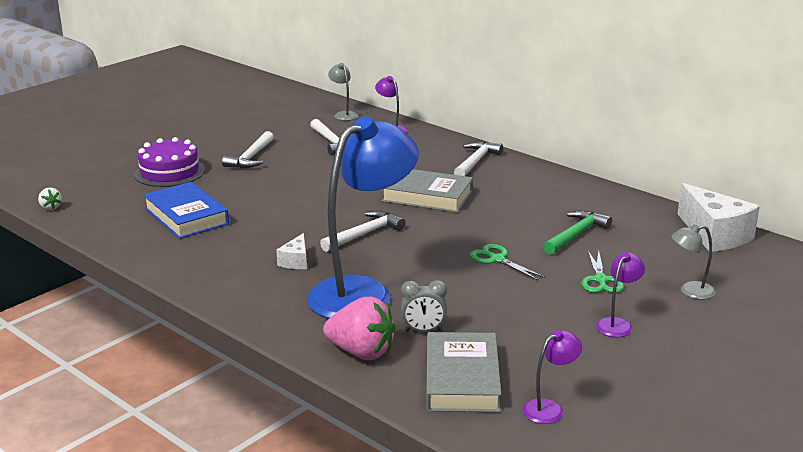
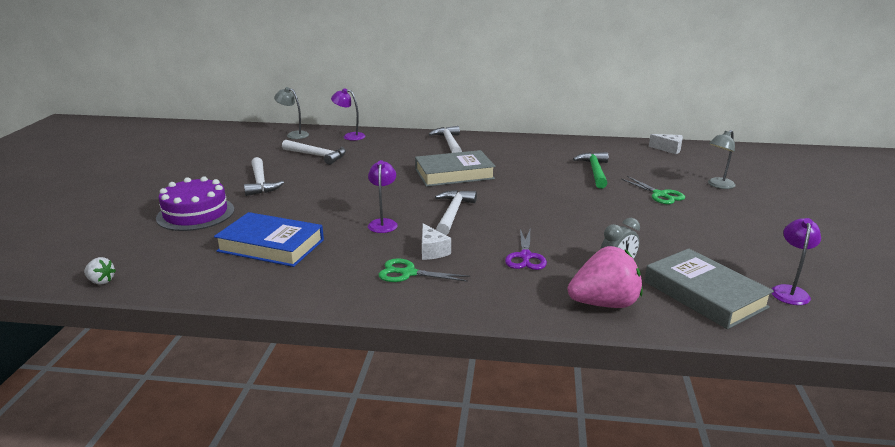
camera: 35 degrees left, 0 degrees up
(363, 292) = (525, 257): blue lamp -> purple scissors
(497, 259) = (575, 202): green scissors -> green scissors (408, 273)
(617, 324) = (719, 219): purple lamp -> purple lamp (383, 223)
(714, 235) = (669, 149): white cheese -> white cheese, size x0.49

